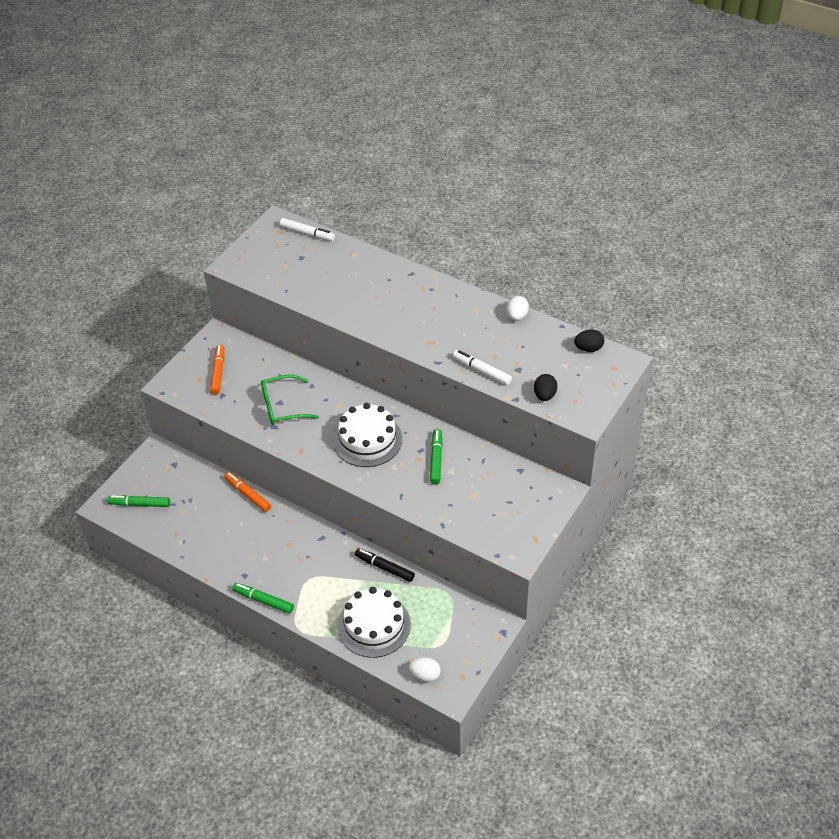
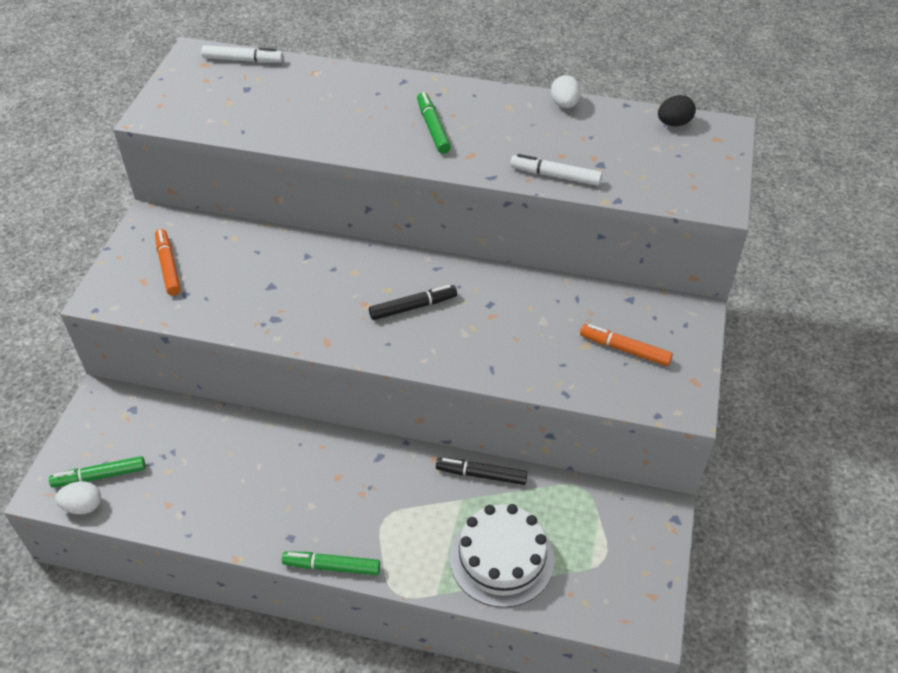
camera: 20 degrees left, 0 degrees up
(248, 495) = (253, 425): orange marker -> orange marker (624, 349)
(283, 406) = (278, 290): green glasses -> none
(367, 440) = (413, 307): white cake -> black marker
(425, 675) = (602, 609): white egg -> white egg (83, 506)
(436, 459) = (516, 311): green marker -> green marker (433, 128)
(544, 395) = (652, 188): black egg -> none

